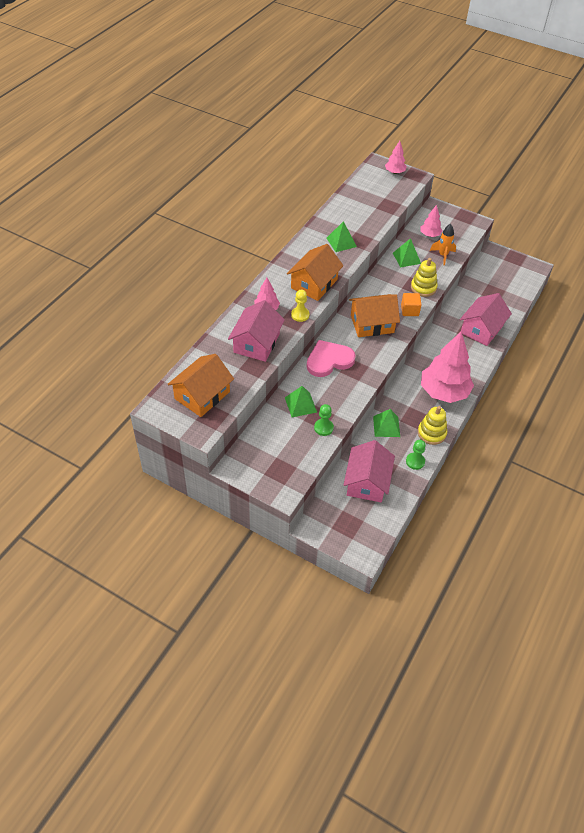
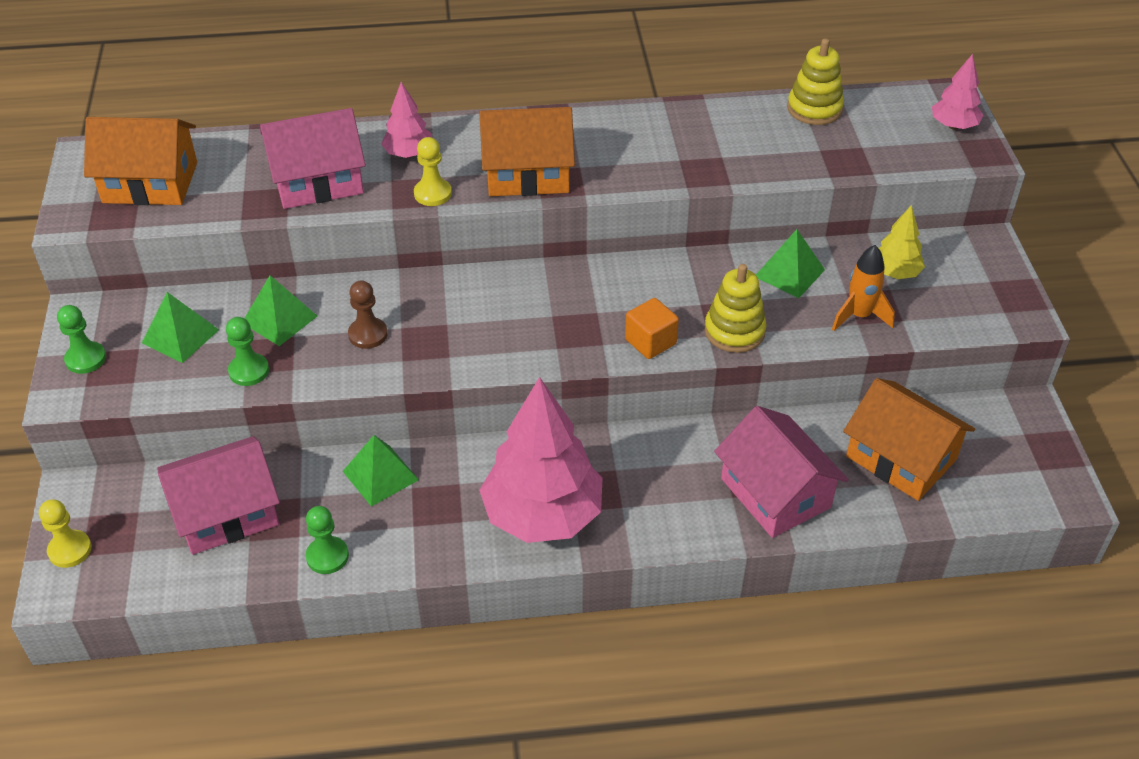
camera: 55 degrees right, 5 degrees down
(267, 477) = (86, 359): none -> green pawn
(329, 360) = (415, 302): pink heart -> none
(335, 383) = (368, 334): none -> brown pawn
(341, 242) = (672, 154): green pyramid -> green pyramid (180, 336)
(346, 541) = (70, 550): none -> yellow pawn
(372, 324) = (561, 311): orange house -> orange house (901, 458)
(430, 235) = (894, 273): pink tree -> yellow tree
(431, 433) = (419, 547): yellow stacking toy -> yellow stacking toy (814, 109)
(481, 329) = (775, 493): pink house -> pink house turned 60 degrees clockwise

